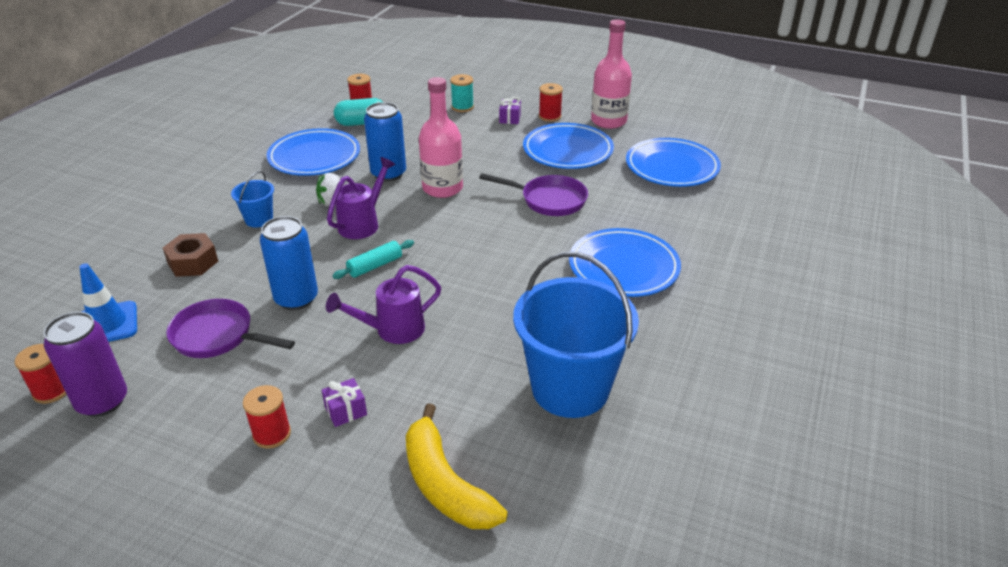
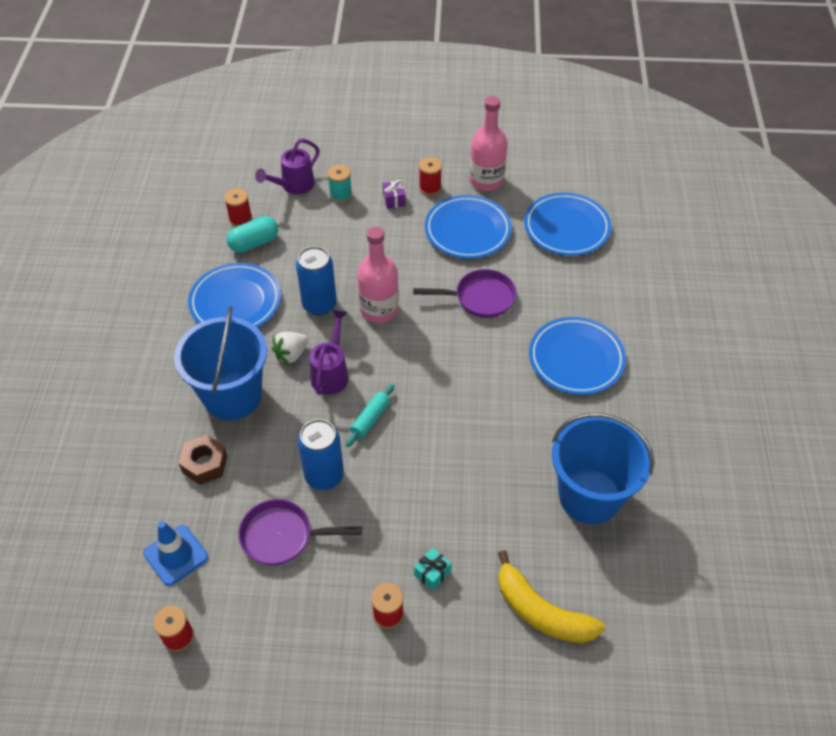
camera: 20 degrees left, 15 degrees up
(102, 401) = (229, 632): purple can -> none
(259, 219) = (232, 396): blue bucket -> blue bucket, size x2.21
(346, 411) = (432, 573): purple gift -> turquoise gift
(393, 330) = (424, 483): purple watering can -> purple watering can (294, 186)

